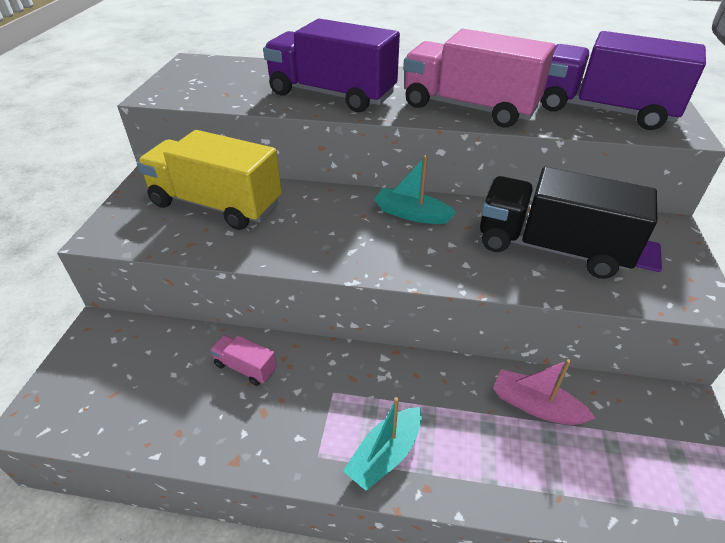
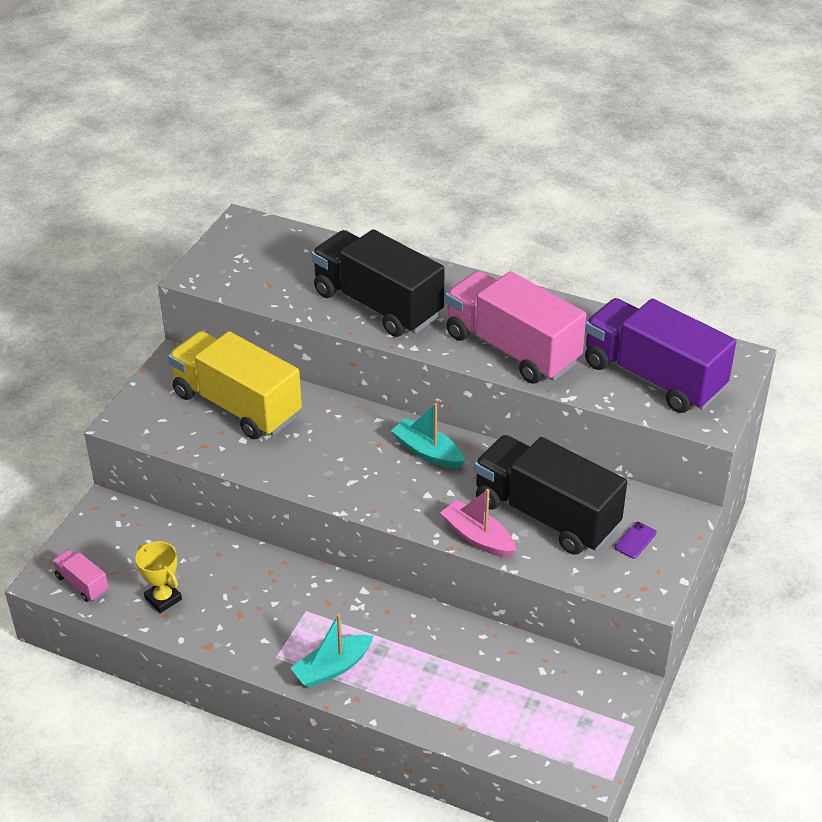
camera: 15 degrees right, 0 degrees up
(173, 413) = (163, 599): none -> yellow trophy
(245, 368) = (233, 573): pink truck -> pink truck (82, 584)
(331, 95) = (377, 305): purple truck -> black truck
(536, 406) = (484, 659): pink boat -> pink boat (478, 537)

